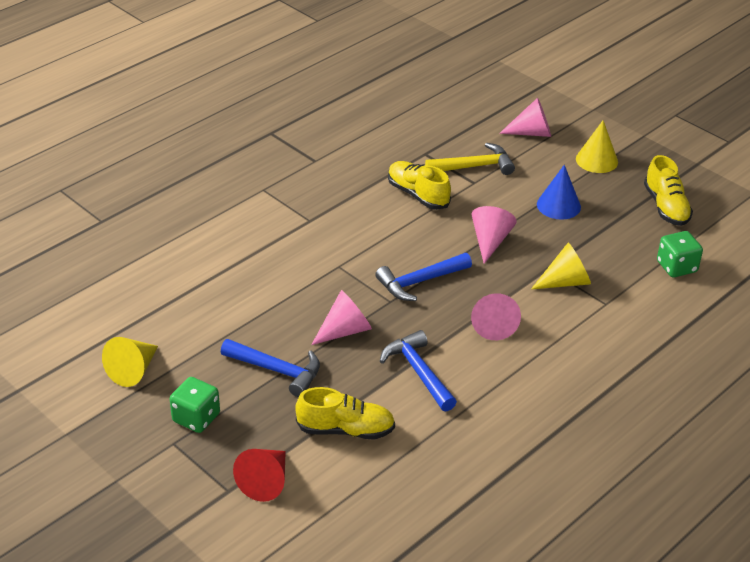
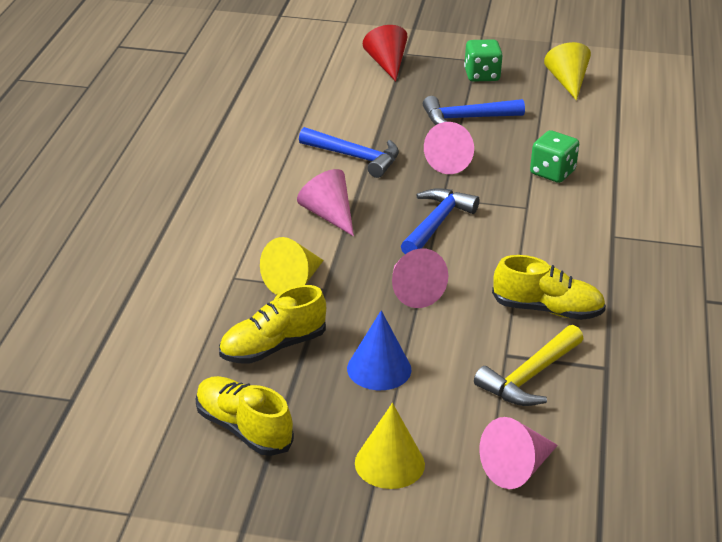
camera: 145 degrees right, 5 degrees down
(346, 430) = (368, 105): yellow shoe -> yellow shoe (273, 347)
(676, 267) = (181, 350): green dice -> green dice (552, 172)

